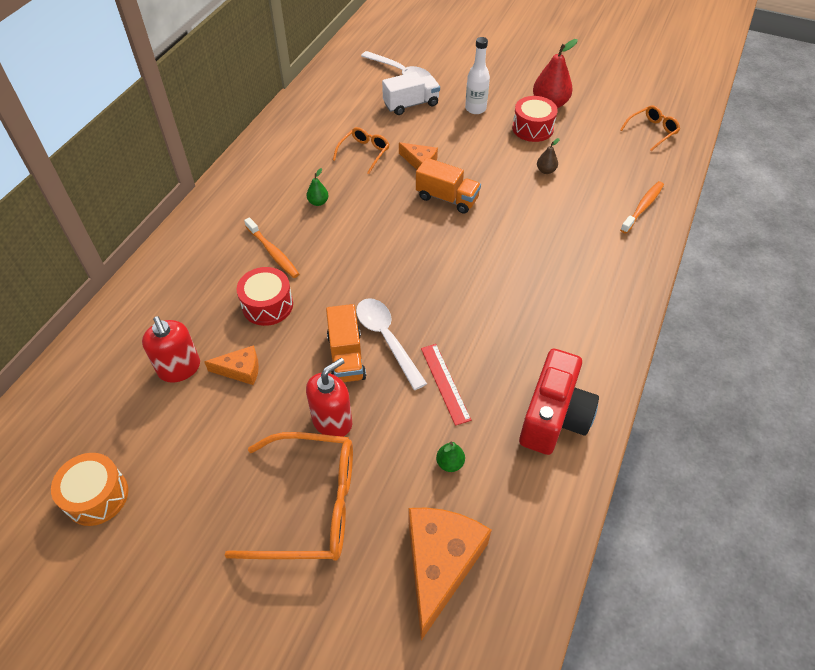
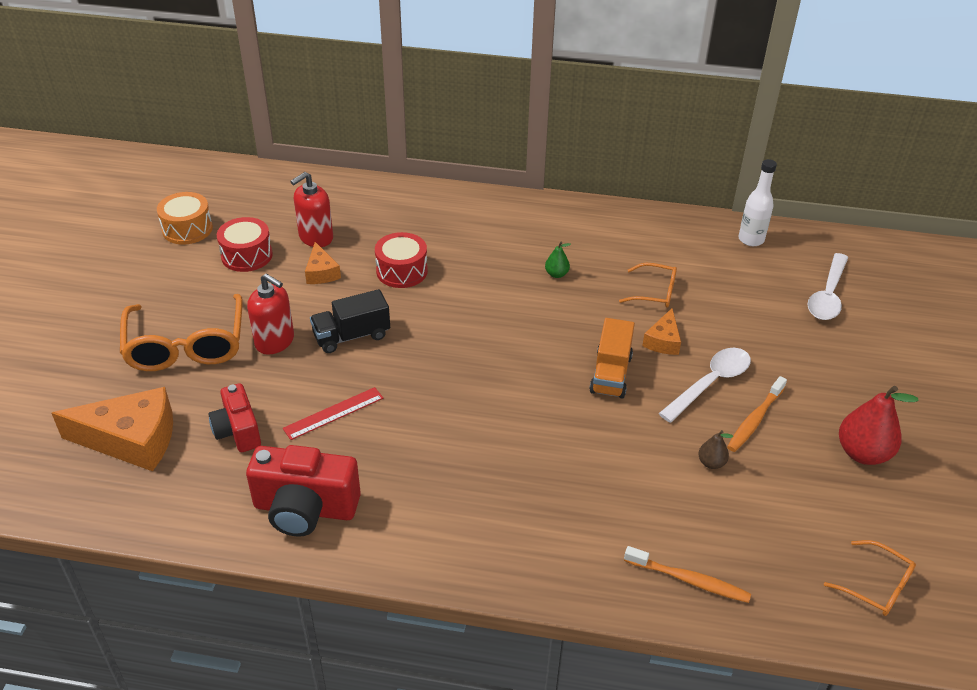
camera: 75 degrees right, 10 degrees down
(273, 252) = (471, 259): orange toothbrush -> orange toothbrush (755, 420)
(346, 356) = (351, 336): orange truck -> black truck
(387, 339) = (380, 360): white spoon -> white spoon (710, 383)
(411, 104) = (769, 315): white truck -> none
(450, 463) = (238, 431): green pear -> red camera
(475, 109) = (800, 376): white bottle -> white bottle (751, 239)
(532, 128) = (794, 440): red drum -> red drum (247, 255)

